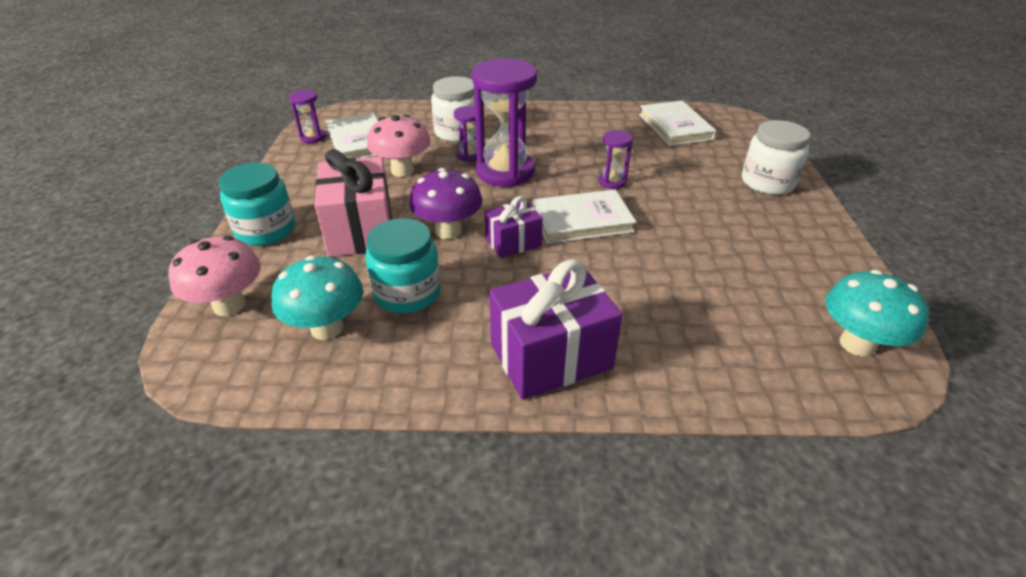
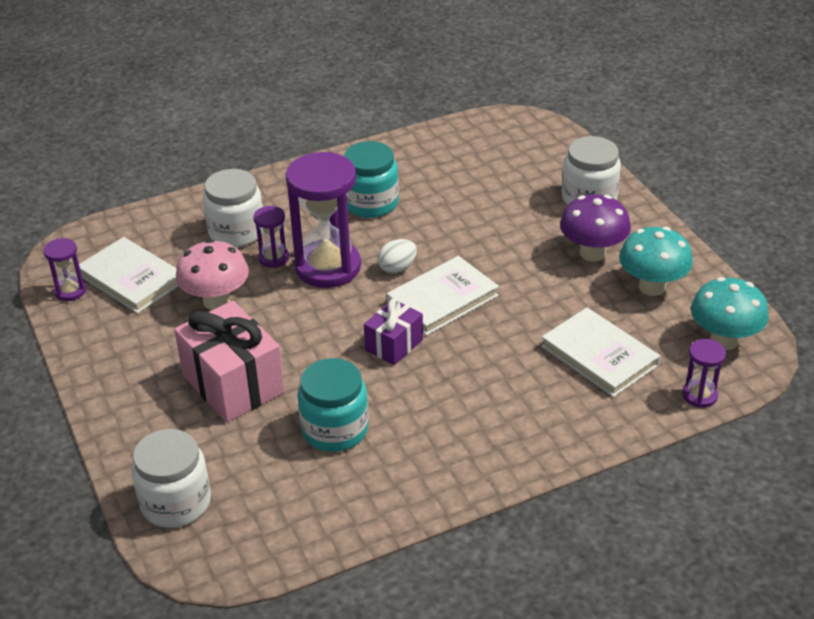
camera: 25 degrees left, 0 degrees up
(229, 305) = (176, 503): pink mushroom -> white jar
(266, 230) = (133, 418): turquoise jar -> turquoise jar (371, 203)
(327, 328) = (289, 487): turquoise mushroom -> turquoise mushroom (652, 287)
(448, 231) = (322, 354): purple mushroom -> purple mushroom (592, 253)
(551, 356) = (499, 438): purple gift -> none
(560, 187) = (397, 268): none -> white egg
(612, 181) = (443, 244): purple hourglass -> purple hourglass (699, 395)
(675, 127) = (466, 153): white book -> white book (599, 356)

